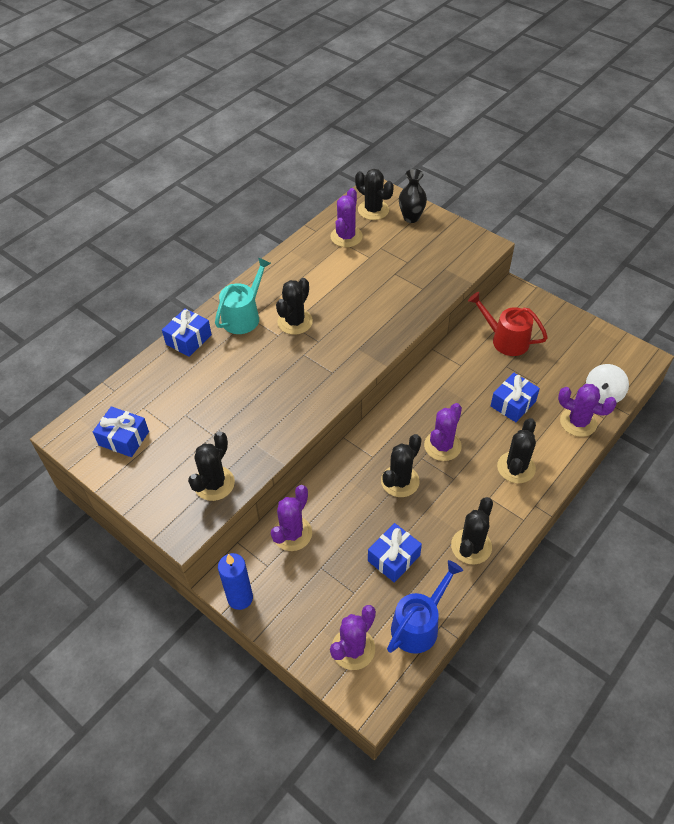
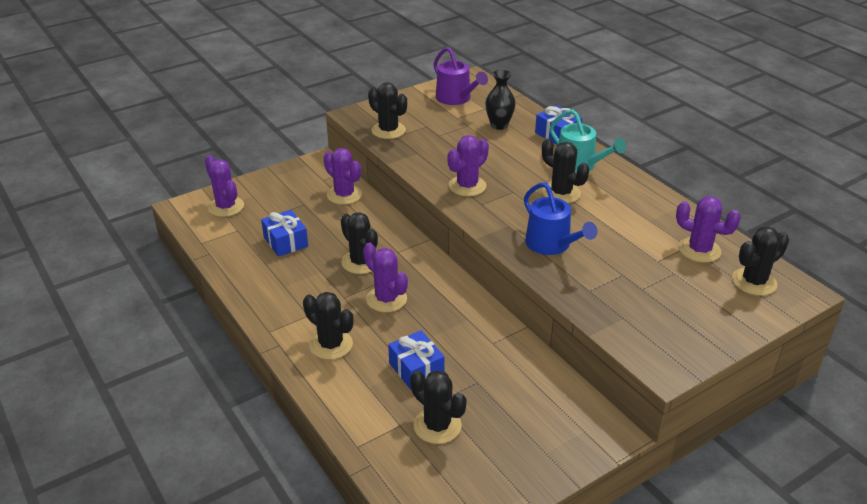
camera: 105 degrees right, 15 degrees down
(124, 438) = (456, 98): blue gift -> purple watering can
(240, 598) = (304, 164): blue candle -> none
(411, 218) = (734, 312): black vase -> black vase (499, 125)
(418, 625) = (218, 242): blue watering can -> blue watering can (551, 245)
(471, 546) = (265, 289): black cactus -> black cactus (437, 426)
(505, 340) = (520, 395): red watering can -> none
(578, 422) = (362, 418): purple cactus -> purple cactus (467, 186)
(603, 394) = (393, 460): white spinning top -> none

